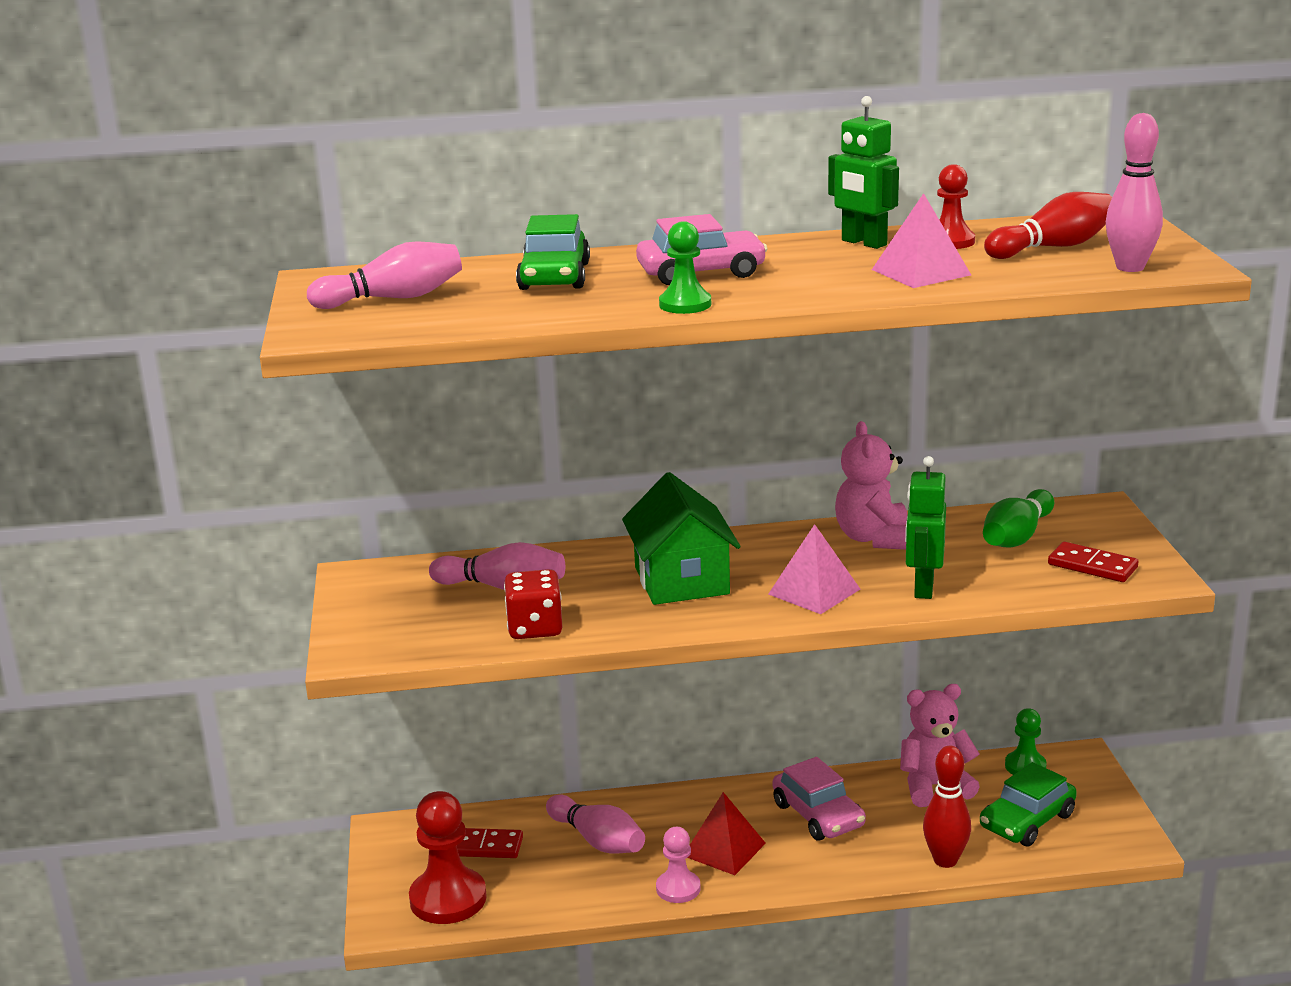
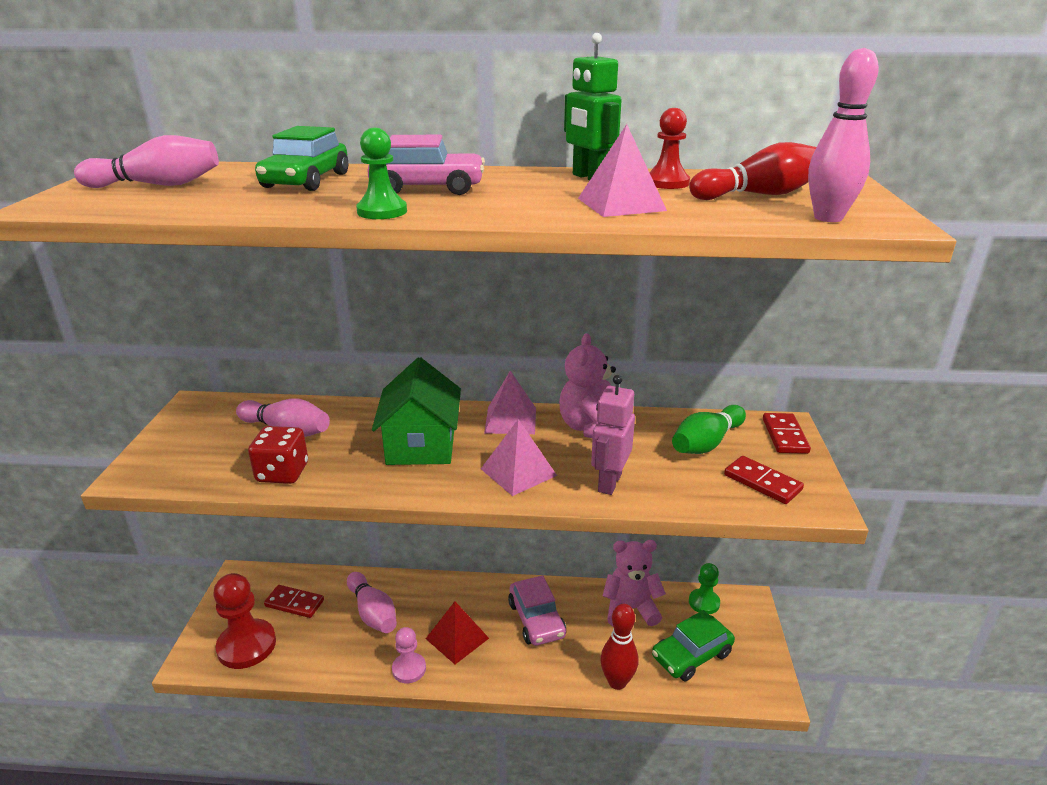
camera: 10 degrees right, 5 degrees up
(773, 542) = (510, 420): none -> pink pyramid
(923, 588) = (609, 482): green robot -> pink robot
(1103, 518) = (785, 436): none -> red domino

